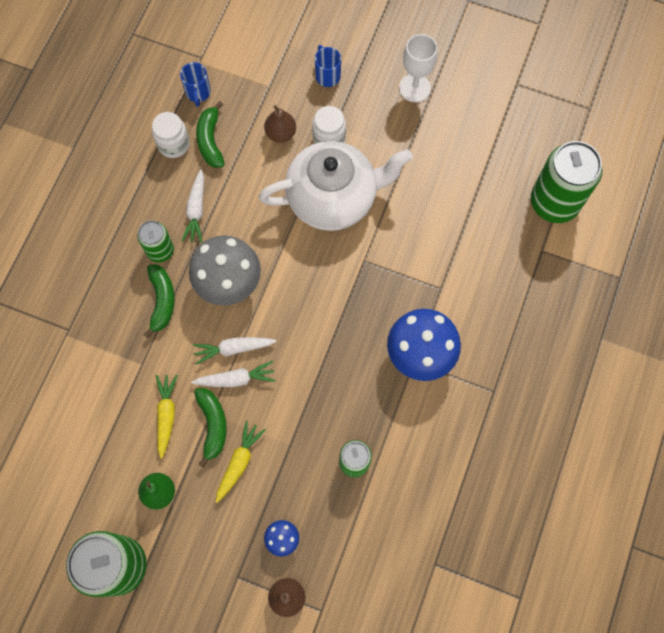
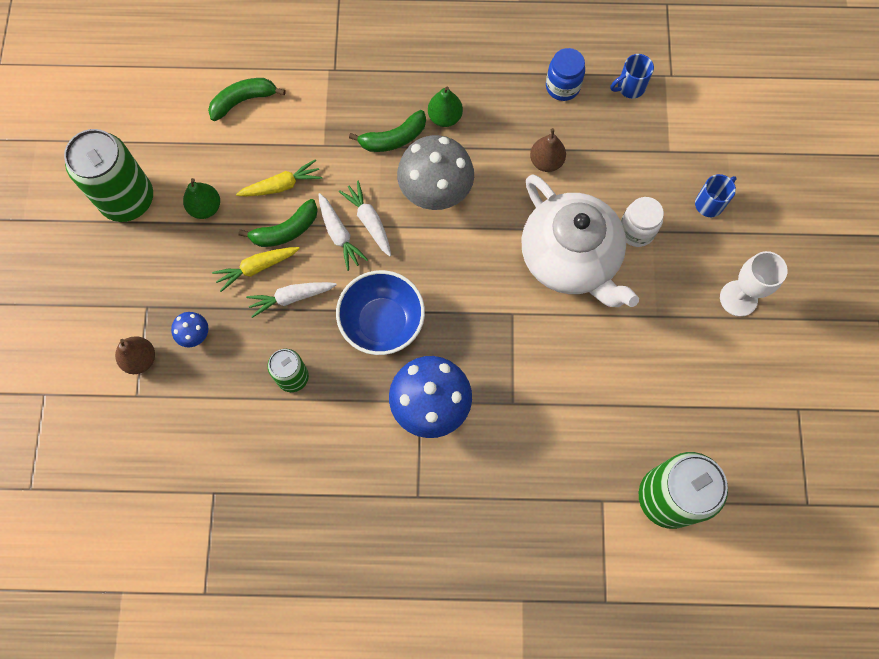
camera: 70 degrees right, 0 degrees up
(160, 250) = (445, 117): green can -> green pear
(173, 144) = (562, 86): white jar -> blue jar
(196, 210) = (501, 134): white carrot -> white carrot (291, 298)
(210, 141) = (582, 118): green banana -> green banana (243, 101)
(239, 462) = (257, 268): yellow carrot -> yellow carrot turned 150 degrees clockwise
(281, 133) = (620, 181): brown pear -> brown pear (546, 161)
(332, 369) = (382, 322): none -> blue bowl

